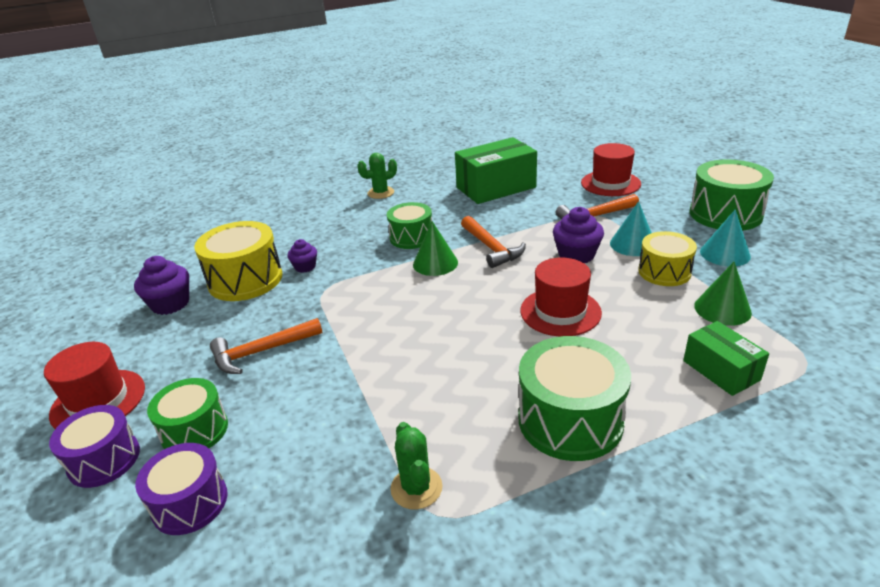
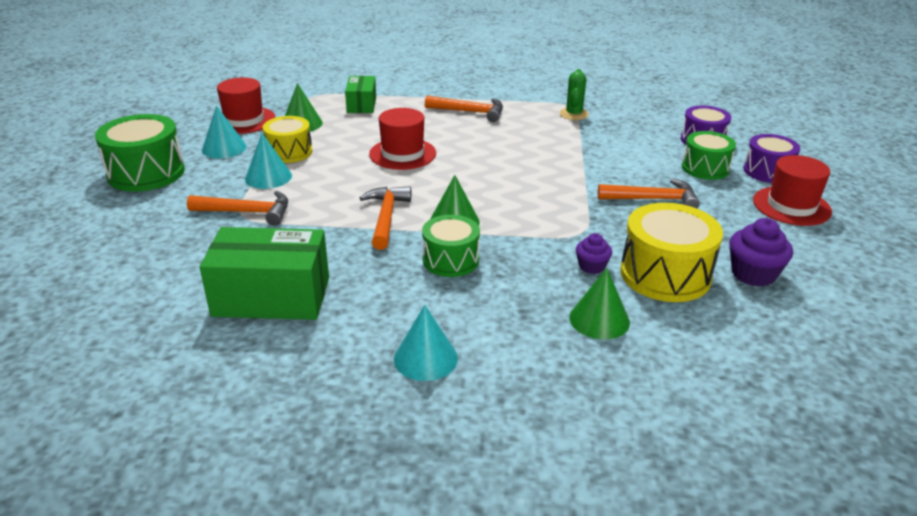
camera: 155 degrees left, 0 degrees up
(289, 238) = (599, 319): none -> green cone
(381, 193) = (425, 358): green cactus -> turquoise cone
(570, 420) = (470, 112): green drum -> orange hammer
(576, 255) = (326, 185): purple cupcake -> none
(610, 183) = (151, 245): red hat -> red hat (244, 120)

